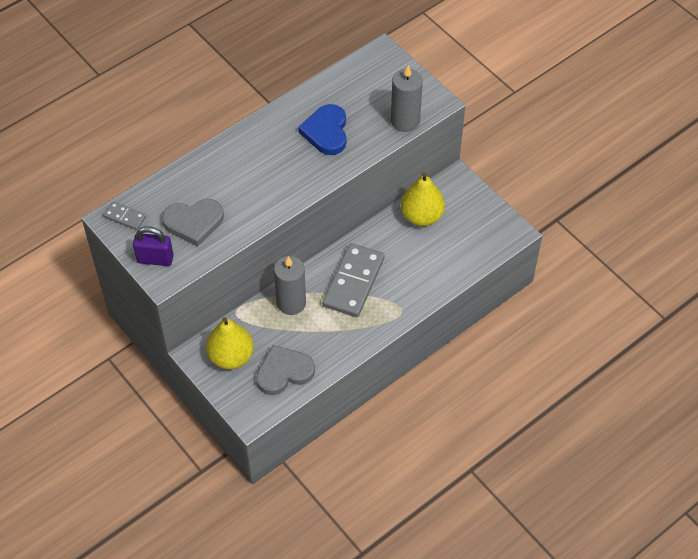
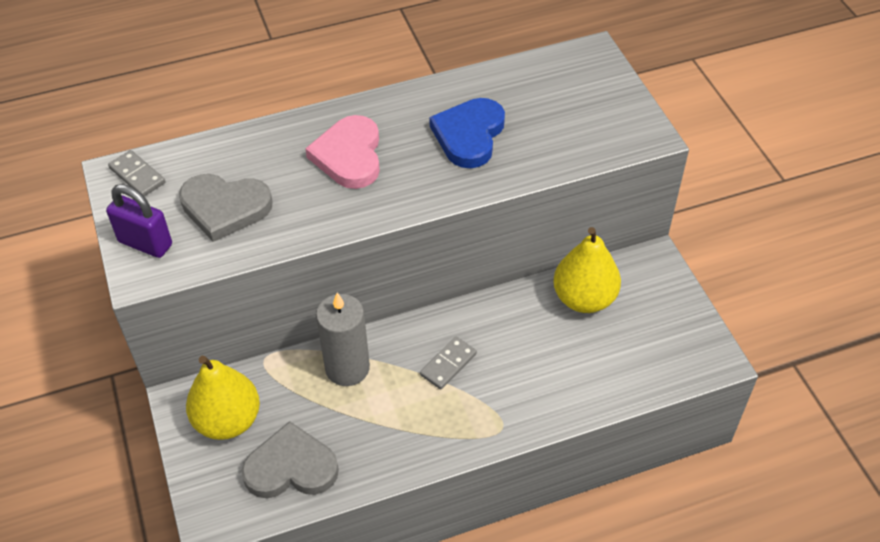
camera: 20 degrees right, 5 degrees down
(256, 166) = (349, 156): none -> pink heart
(353, 282) = (448, 364): grey domino -> grey domino, size x0.48
(405, 121) = (590, 148): grey candle -> none

